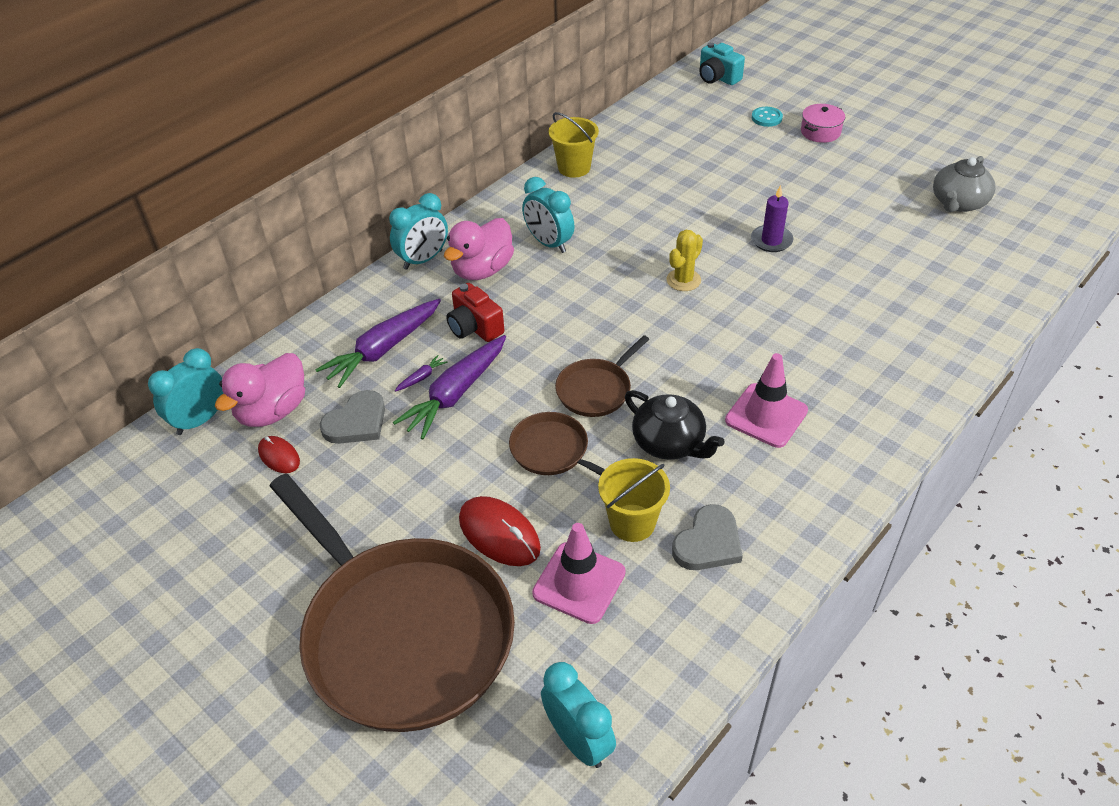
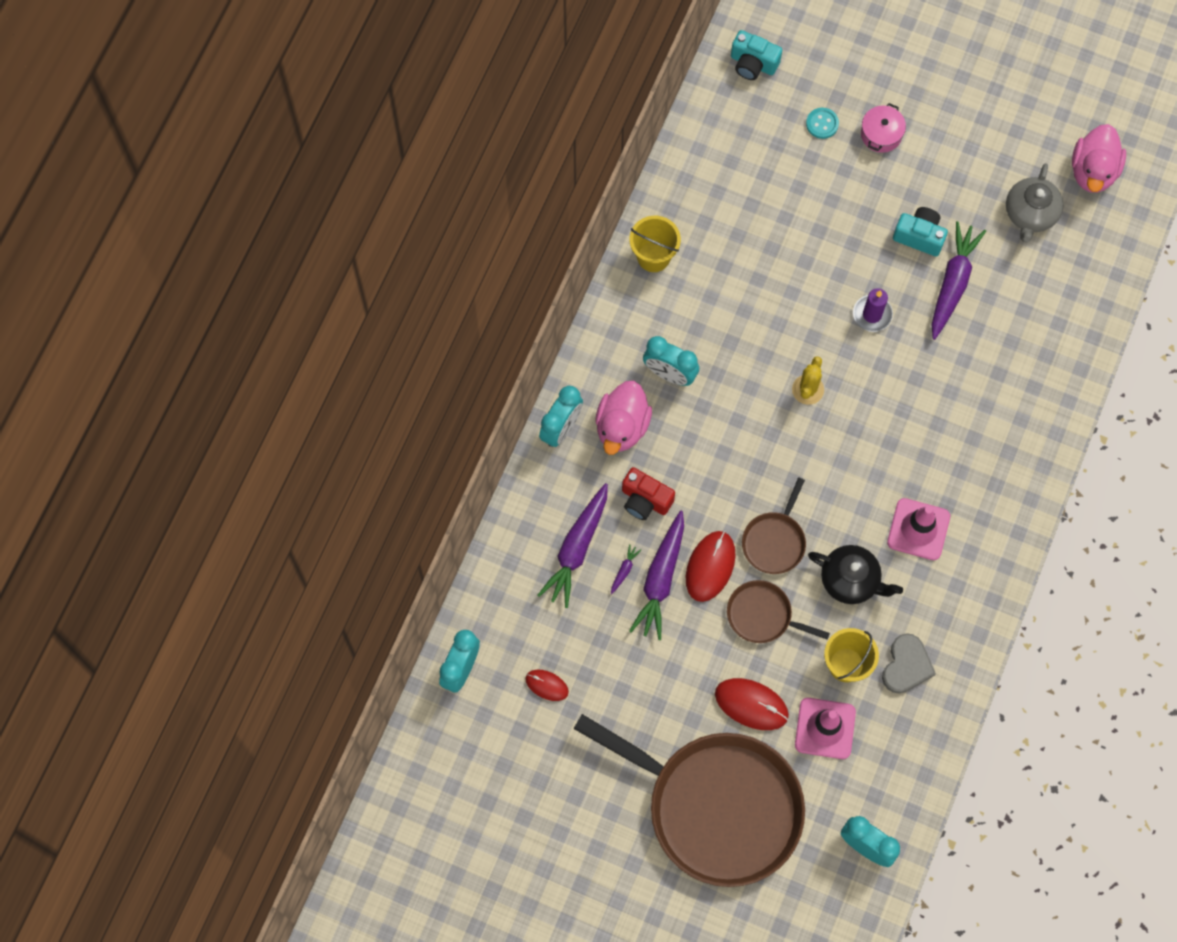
camera: 20 degrees left, 25 degrees up
(272, 411) = (516, 642): pink duck -> pink duck (1093, 171)
(357, 422) = (592, 633): grey heart -> none
(515, 395) = (710, 566): none -> red mouse
(838, 198) = (919, 236): none -> turquoise camera
(863, 235) = (952, 283): none -> purple carrot

